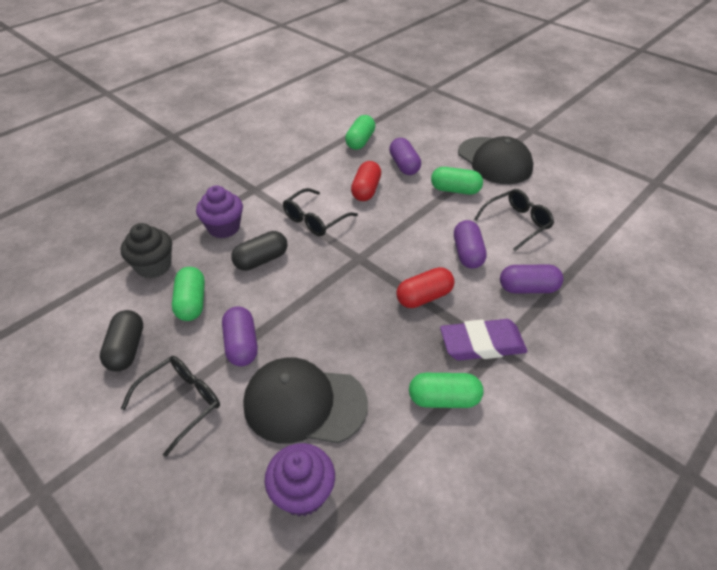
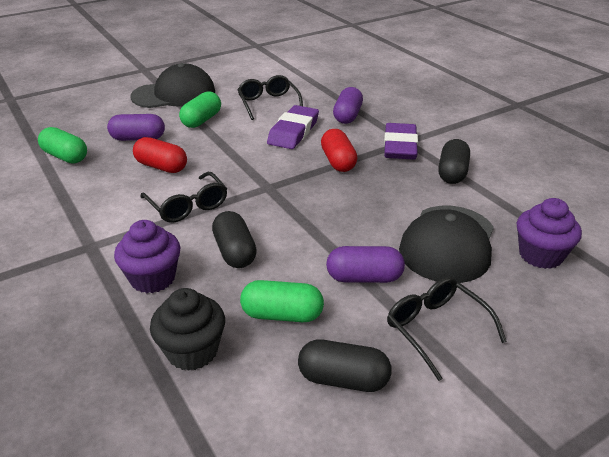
camera: 75 degrees left, 10 degrees down
(444, 399) = (452, 173): green capsule -> black capsule
(467, 253) = (293, 132): purple capsule -> purple eraser

